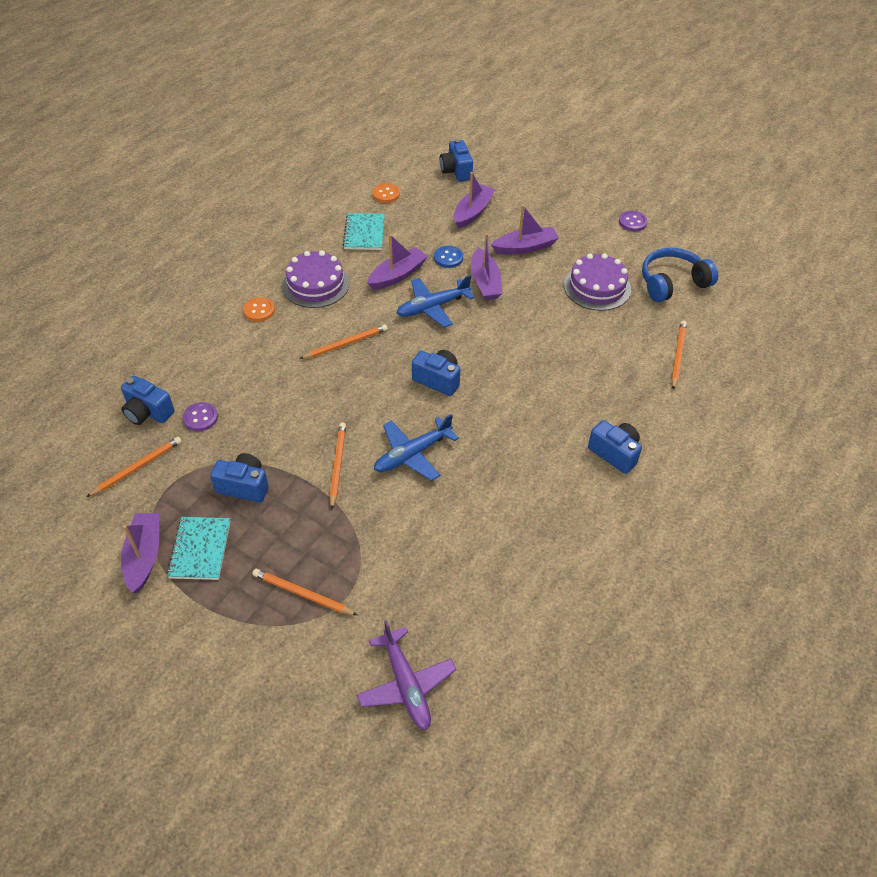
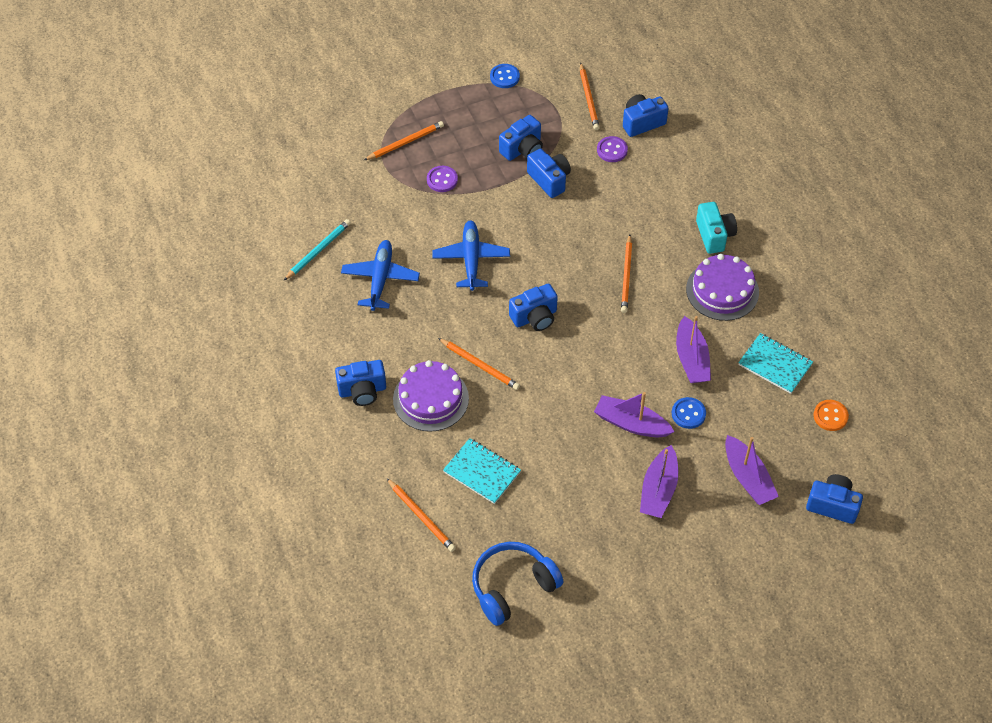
camera: 125 degrees right, 5 degrees up
(144, 556) = (504, 77): purple boat -> blue button
(200, 549) = (486, 106): turquoise notebook -> turquoise notebook (482, 472)
(259, 310) = (714, 235): orange button -> turquoise camera
(271, 445) = (549, 180): none -> blue camera
(337, 465) = (498, 209): orange pencil -> orange pencil (480, 365)
(406, 684) = (296, 163): purple plane -> none
(433, 307) = (627, 362): blue plane -> blue plane (380, 279)
(503, 583) = (318, 250): none -> turquoise pencil
(597, 287) = (556, 514): purple cake -> purple cake (430, 398)
(632, 222) = (629, 621): purple button -> purple button (442, 180)
(672, 283) = (512, 587): blue headphones -> blue headphones turned 135 degrees counterclockwise

